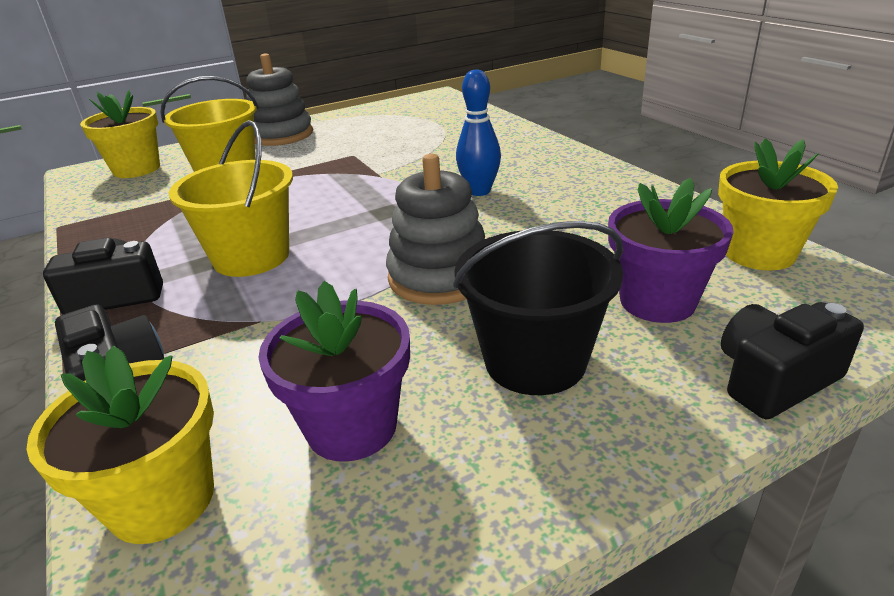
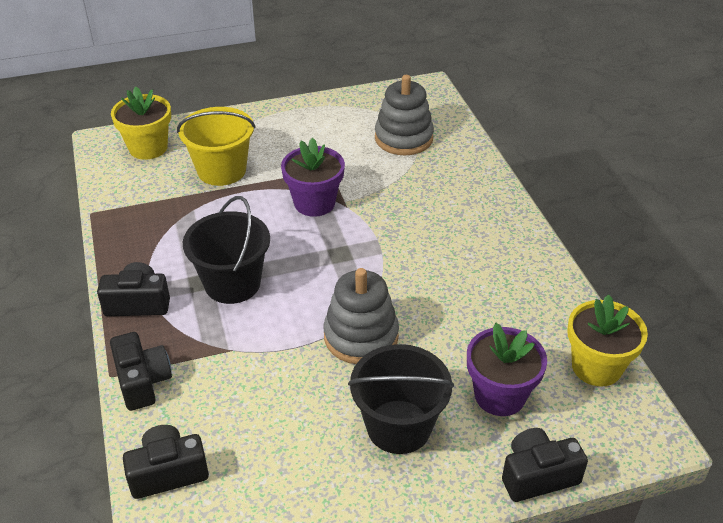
camera: 10 degrees right, 10 degrees up
(162, 500) = (168, 472): yellow flower pot -> black camera
(251, 257) = (232, 283): yellow bucket -> black bucket
(281, 135) = (273, 123): grey stacking toy -> grey stacking toy (403, 138)
(351, 427) = (276, 449): purple flower pot -> purple flower pot (314, 203)
(479, 191) = (419, 245): blue bowling pin -> none

